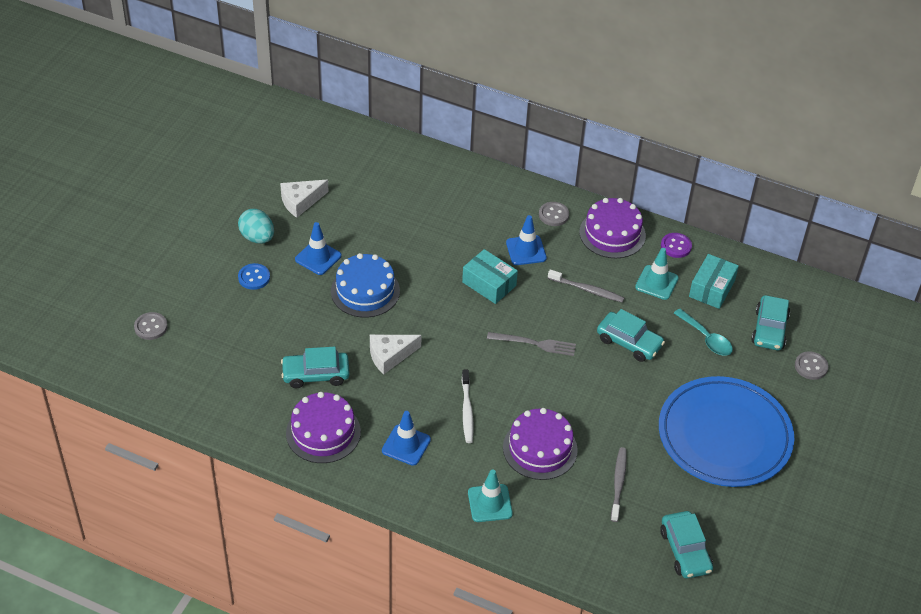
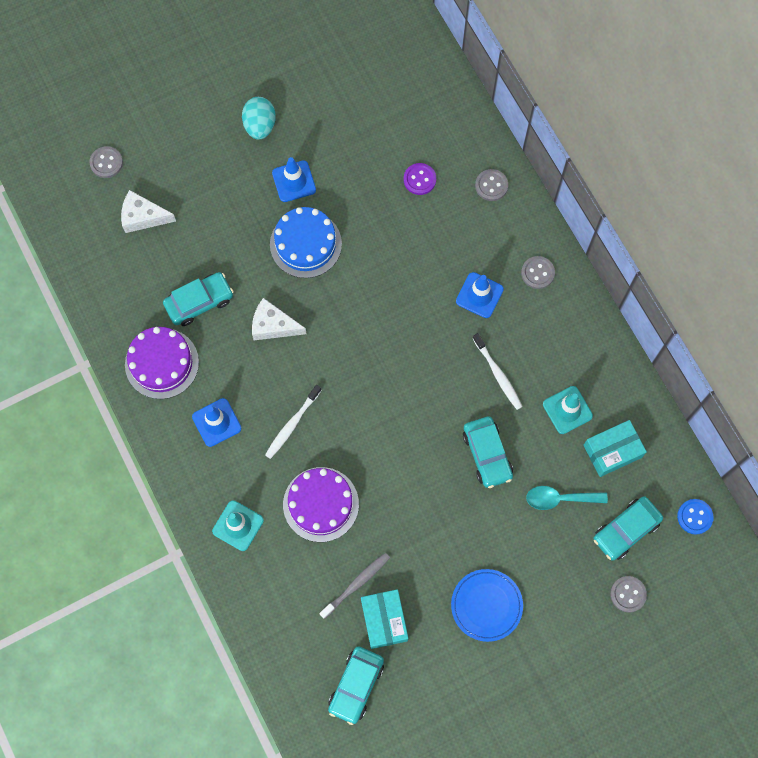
camera: 40 degrees right, 25 degrees up
(254, 277) = (225, 167): blue button -> blue button (694, 517)
(301, 202) = (326, 110): white cheese -> white cheese (143, 217)
(316, 374) = (199, 302): turquoise car -> turquoise car turned 120 degrees clockwise
(469, 182) = (491, 185): none -> grey button
(489, 284) = (417, 309): turquoise box -> turquoise box (384, 620)
(534, 344) = (404, 398): grey fork -> none
(587, 290) = (498, 374): grey toothbrush -> white toothbrush
(612, 234) = (573, 330): purple cake -> none
(676, 246) = (620, 383): purple button -> purple button (419, 179)
(706, 338) = (559, 499): turquoise spoon -> turquoise spoon turned 90 degrees clockwise
(724, 436) = (486, 605): blue plate -> blue plate, size x0.51

